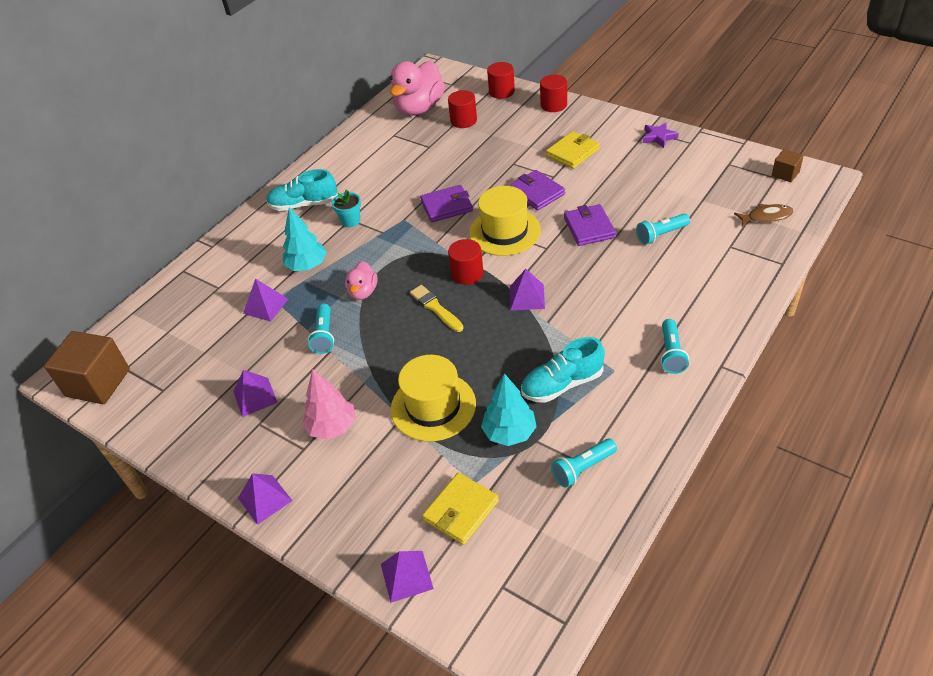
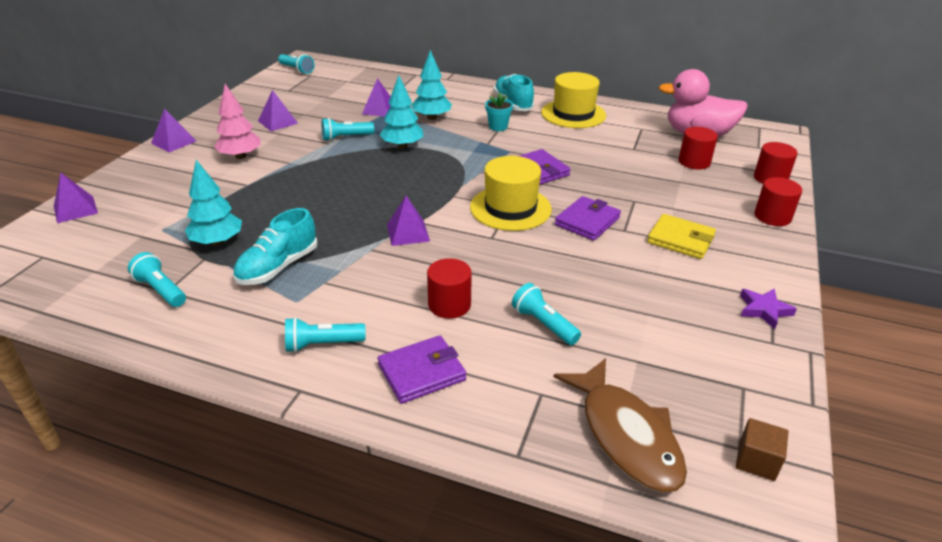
camera: 70 degrees right, 10 degrees down
(98, 383) = (297, 70): brown cube -> turquoise flashlight
(363, 292) = (402, 146): pink duck -> turquoise tree
(433, 406) = (257, 198): yellow hat -> yellow hat (573, 114)
(435, 308) = (385, 183): yellow brush -> none
(461, 510) = (132, 226): yellow wallet -> none
(467, 273) = (437, 194): red cylinder -> red cylinder (449, 305)
(562, 384) = (278, 267): turquoise shoe -> turquoise shoe turned 105 degrees counterclockwise
(589, 228) = (537, 264): purple wallet -> purple wallet (422, 372)
(766, 217) = (626, 435): brown fish -> brown fish, size x1.82

